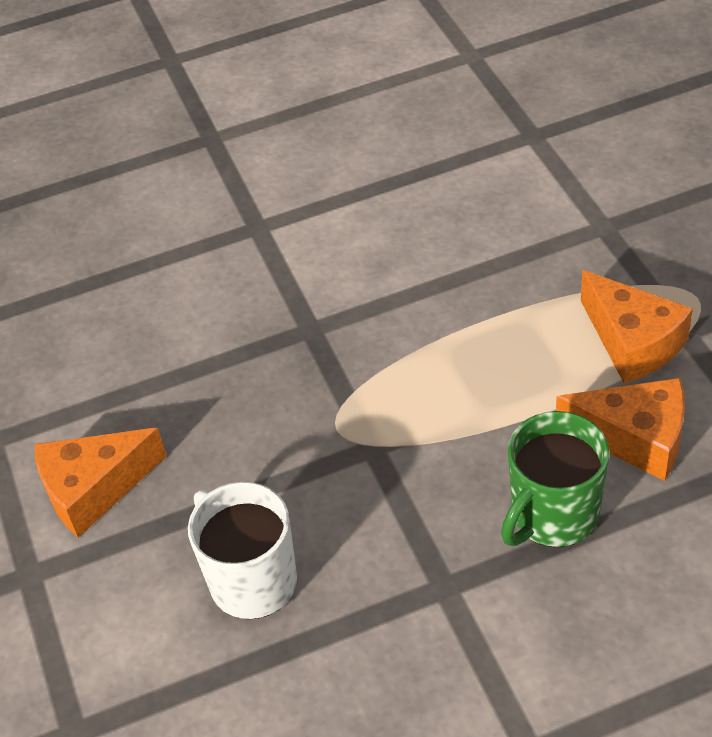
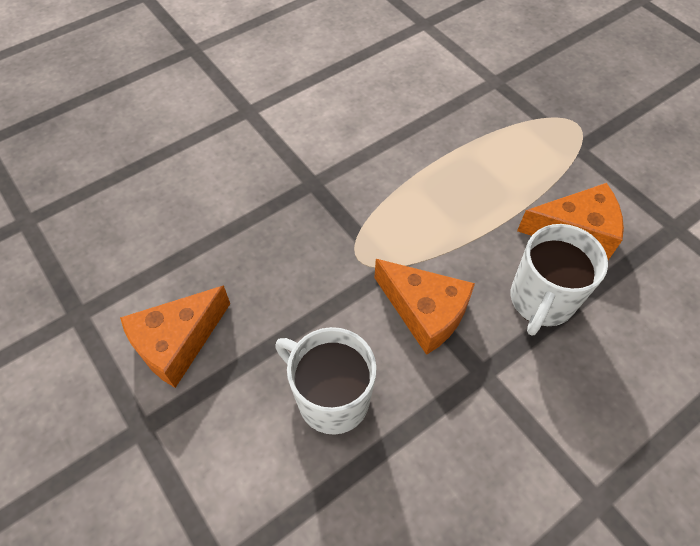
camera: 20 degrees left, 10 degrees up
(553, 516) = (541, 301): green mug -> white mug
(633, 342) = (546, 160): orange cheese -> orange cheese (425, 312)

